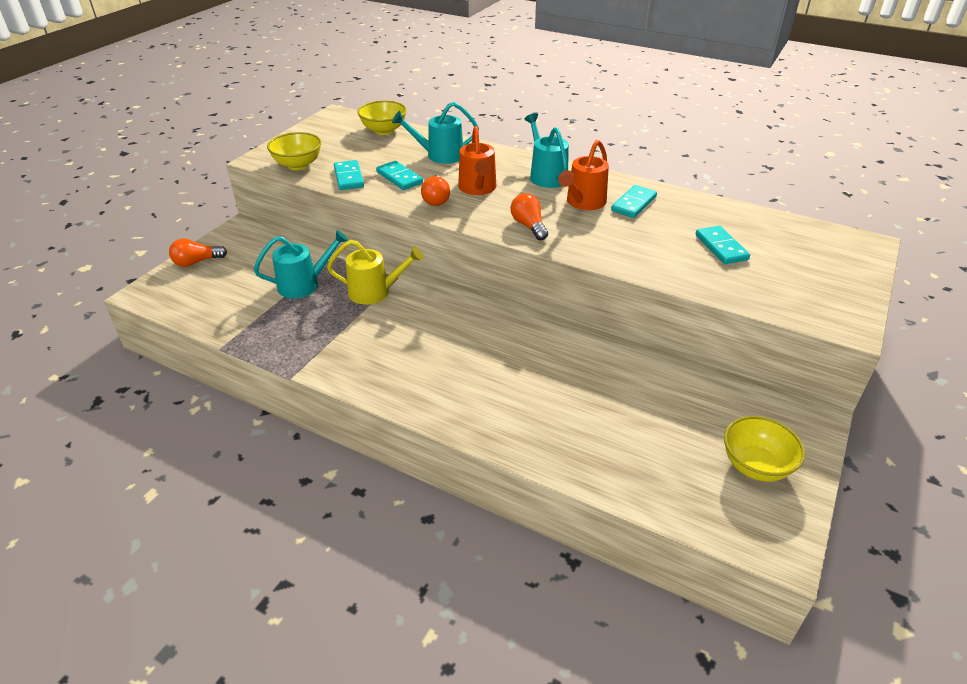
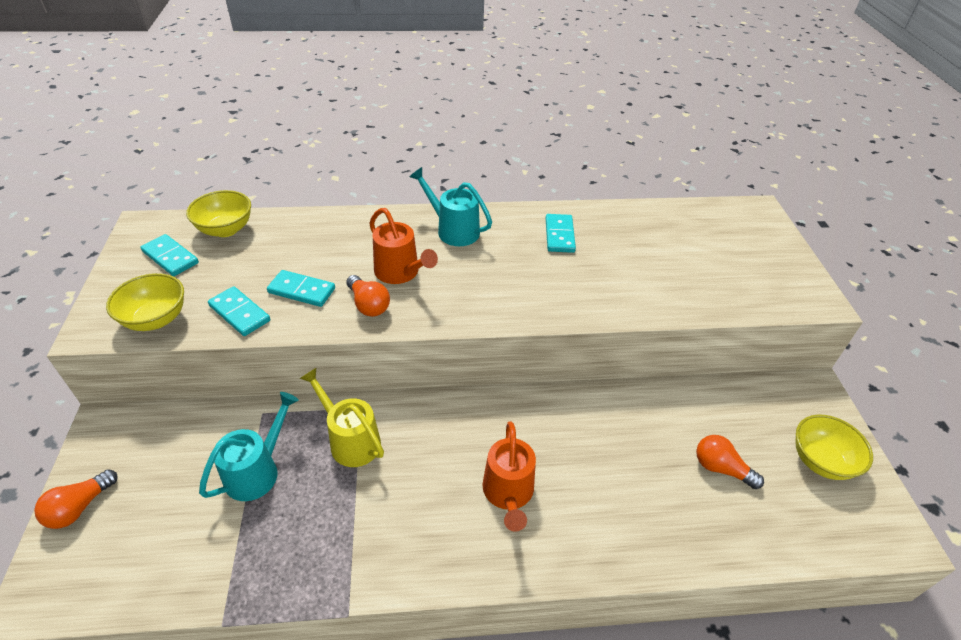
camera: 35 degrees left, 5 degrees up
(375, 292) = (350, 440): yellow watering can -> yellow watering can turned 105 degrees counterclockwise
(440, 155) = (321, 243): turquoise watering can -> none
(529, 226) = (491, 301): orange light bulb -> orange light bulb (721, 468)
(583, 202) = (516, 251): orange watering can -> orange watering can (508, 493)
(721, 247) = (668, 257): turquoise domino -> turquoise domino (170, 257)

